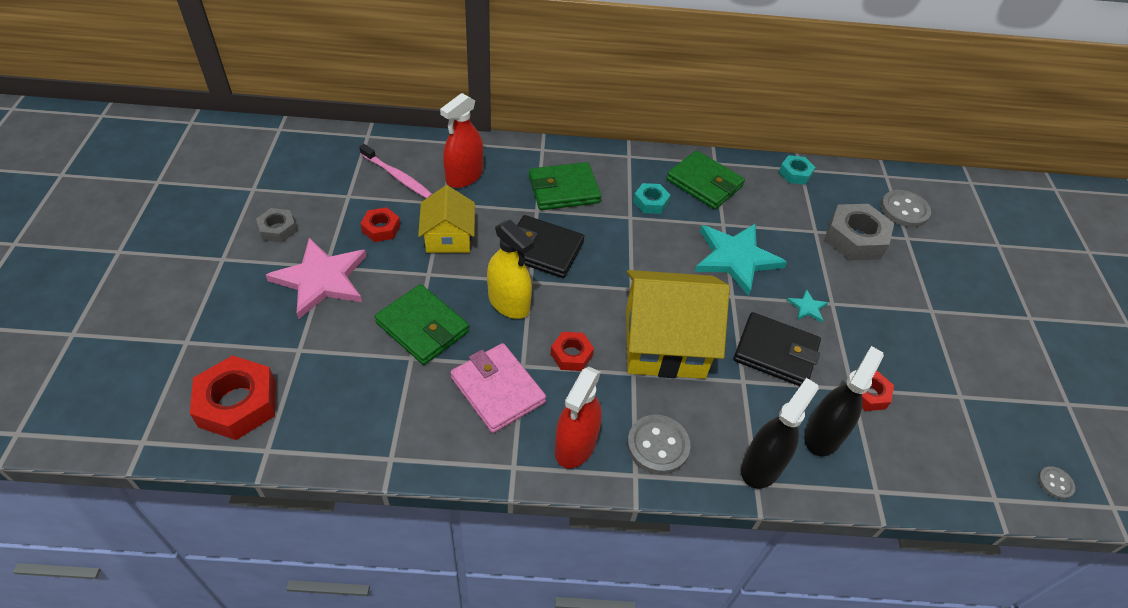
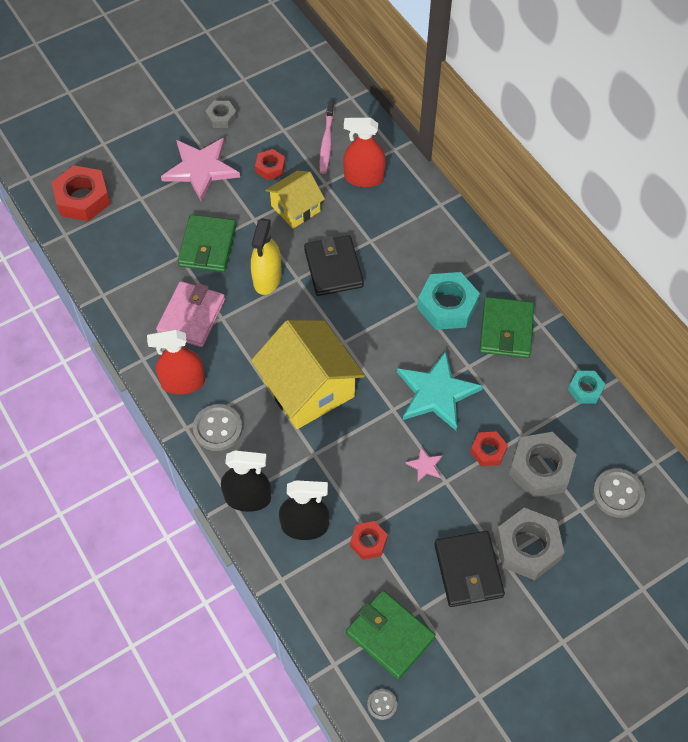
camera: 60 degrees right, 10 degrees up
(563, 190) = (407, 244): green wallet -> green wallet (390, 635)
(571, 355) = (252, 339): red nut -> red nut (488, 451)
(650, 202) = (447, 306): turquoise nut -> turquoise nut, size x1.80
(775, 353) = (358, 463): black wallet -> black wallet (468, 570)
(807, 307) = (425, 465): turquoise star -> pink star
(928, 288) = (527, 547): none -> grey nut

